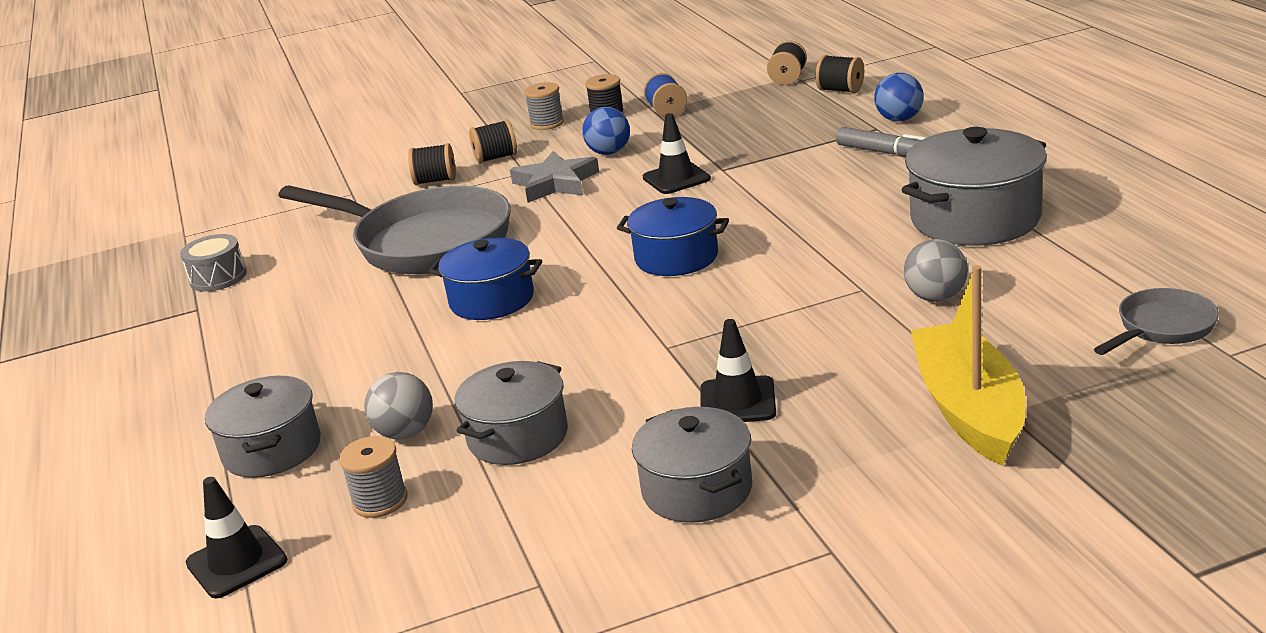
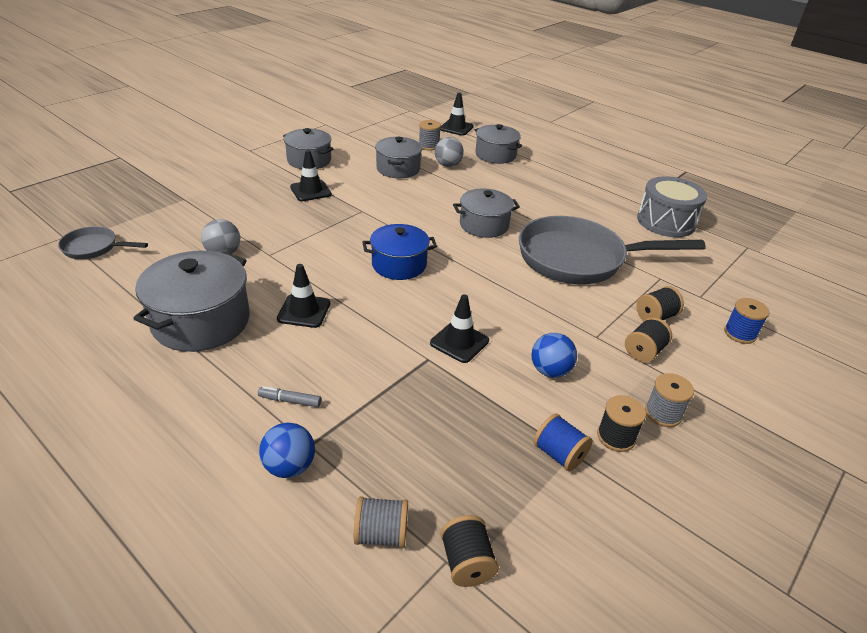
camera: 145 degrees right, 10 degrees up
(218, 277) = (666, 221): grey drum -> grey drum, size x1.68
(376, 162) = (740, 333): none -> blue spool
(492, 300) = (484, 225): blue pot -> grey pot
(555, 183) = (554, 325): grey star -> none
(839, 218) = (304, 311): none -> black traffic cone
(840, 90) = (381, 534): black spool -> grey spool
(885, 152) = (290, 401): grey marker -> grey marker, size x0.63
(969, 409) = (201, 198): yellow boat -> none
(1161, 328) = (94, 248): grey pan -> grey pan turned 75 degrees clockwise

